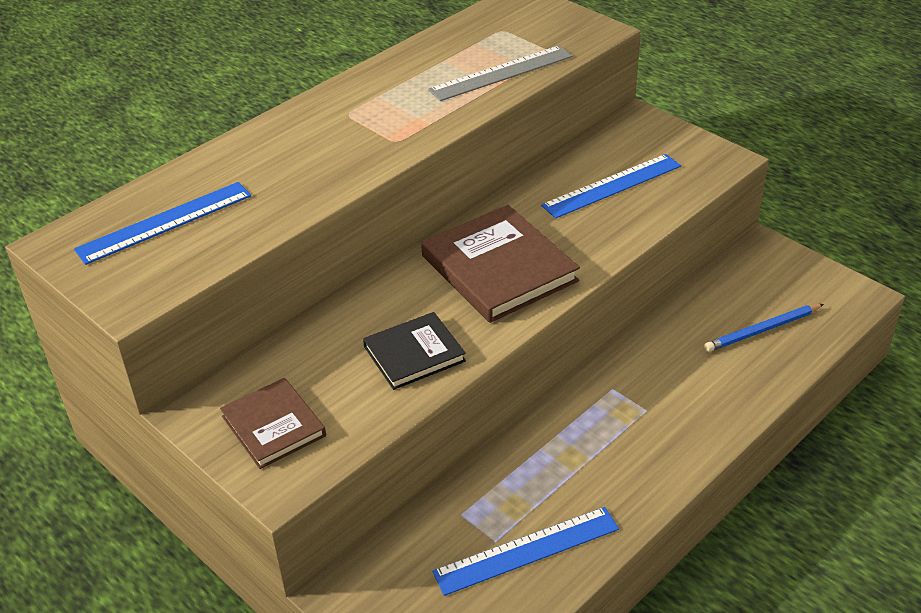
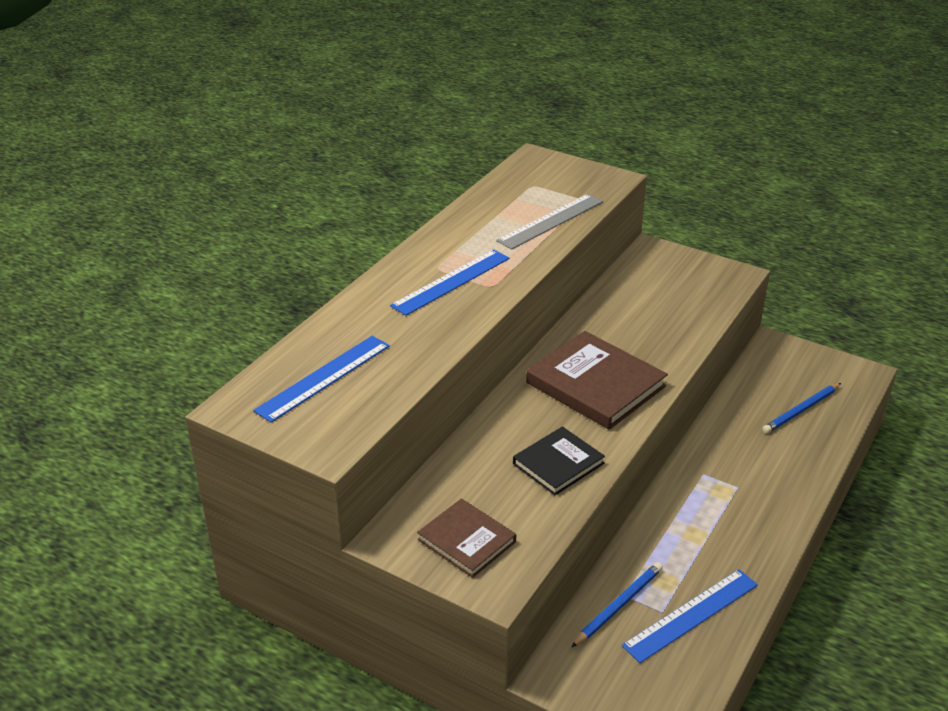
camera: 15 degrees left, 5 degrees down
(449, 525) = (618, 606): none -> blue pencil
(612, 186) = (656, 306): blue ruler -> blue ruler (451, 282)

